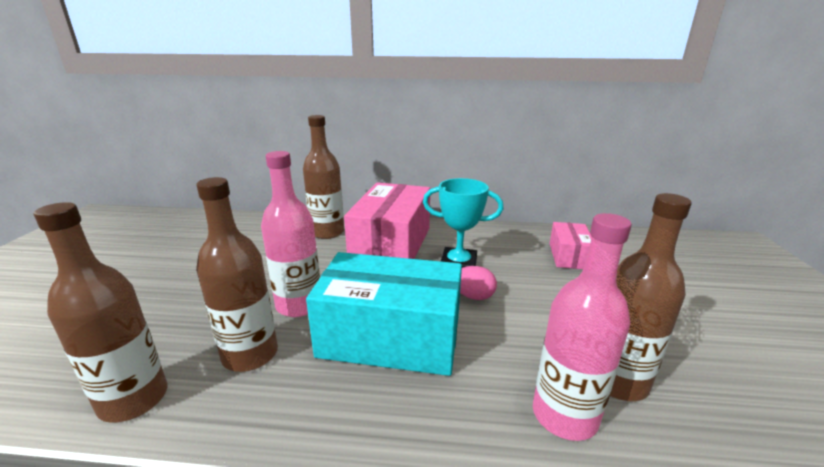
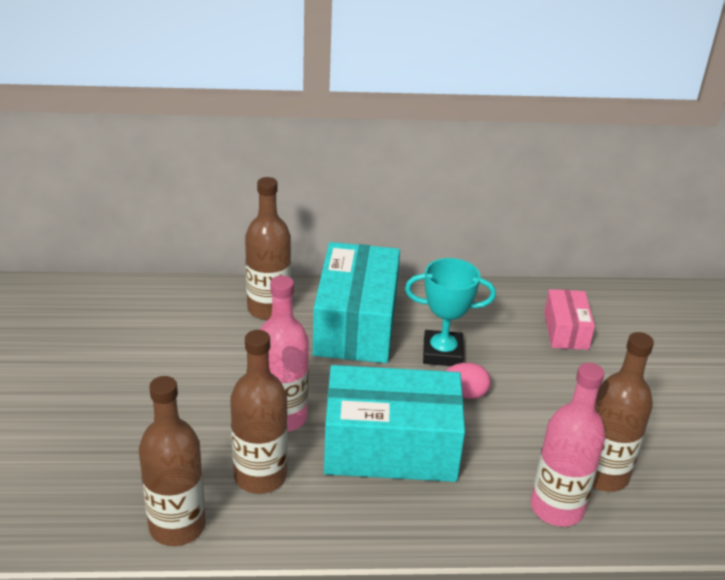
camera: 10 degrees left, 10 degrees up
(391, 244) = (356, 324): pink box -> turquoise box

